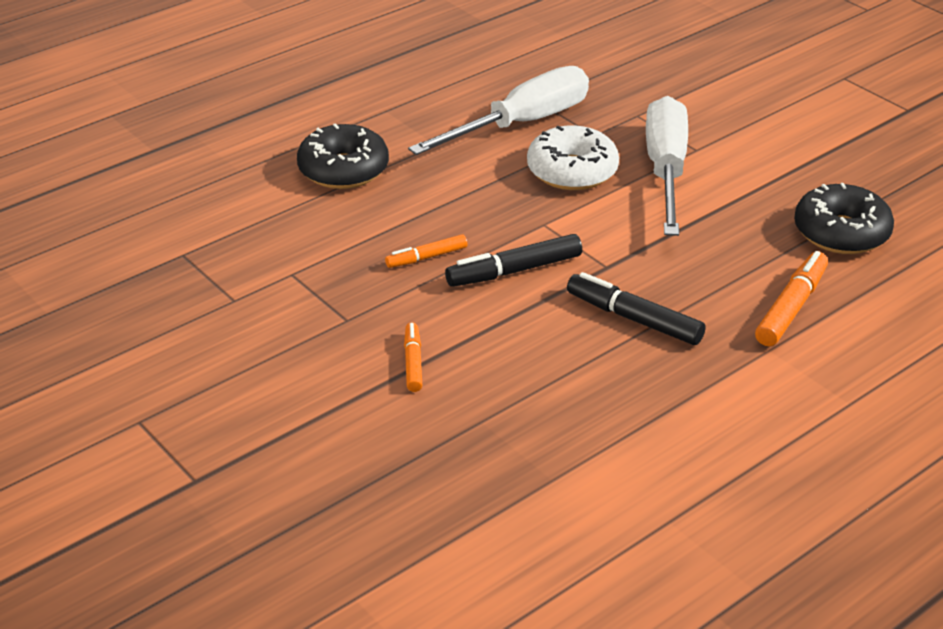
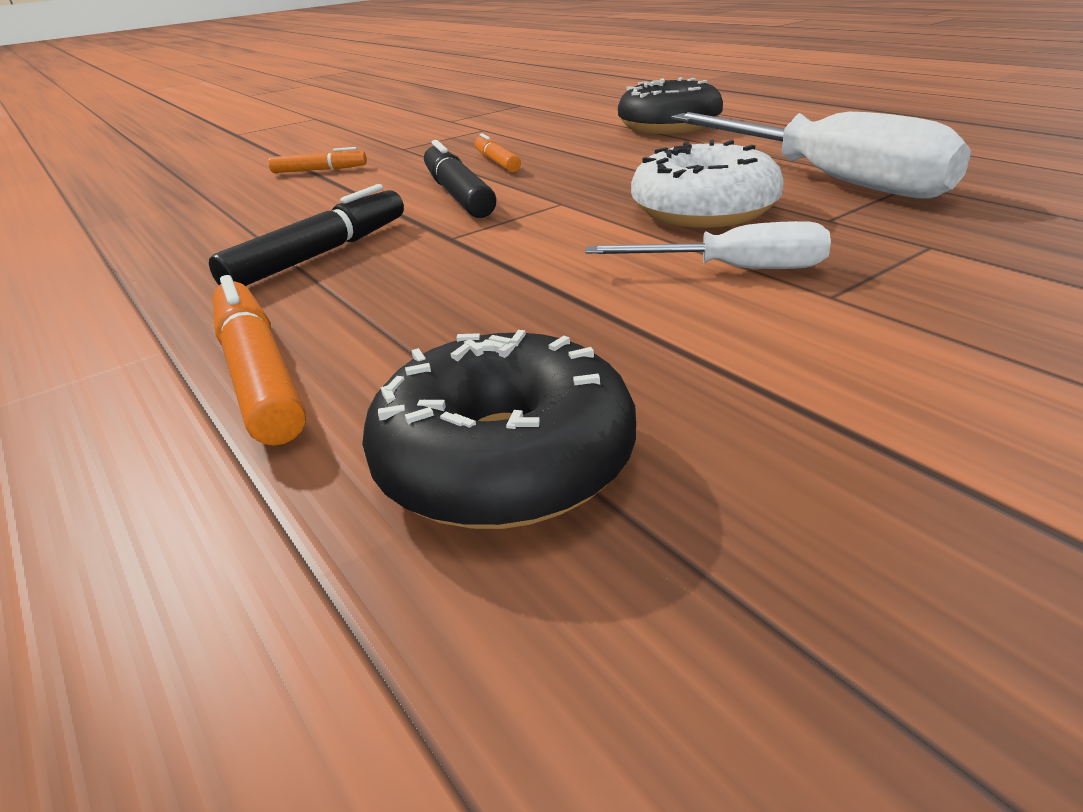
camera: 95 degrees right, 5 degrees down
(666, 170) = (734, 269): white screwdriver -> white screwdriver, size x0.54
(791, 308) = (259, 374): orange marker -> orange marker turned 150 degrees counterclockwise

